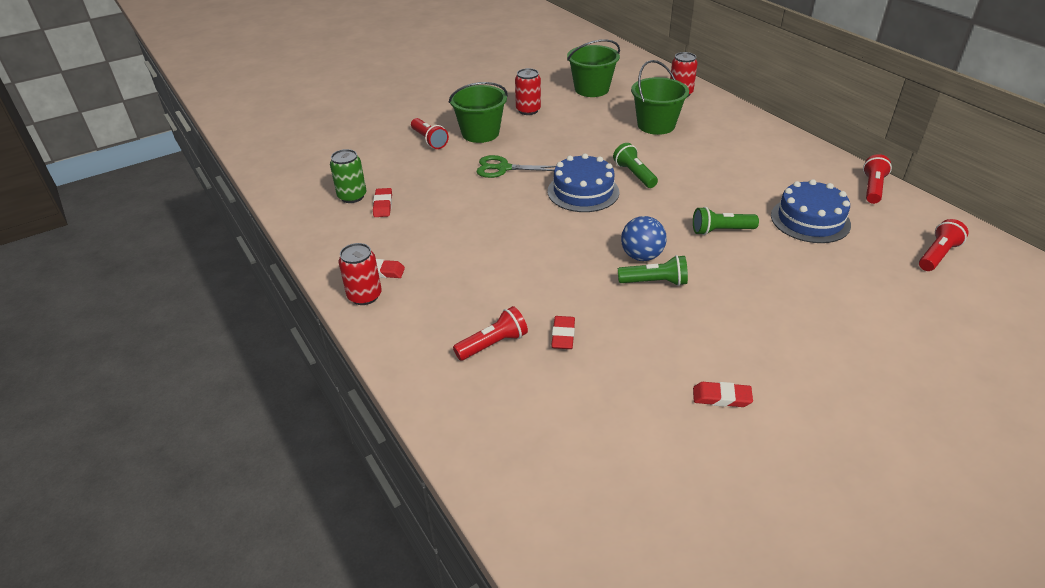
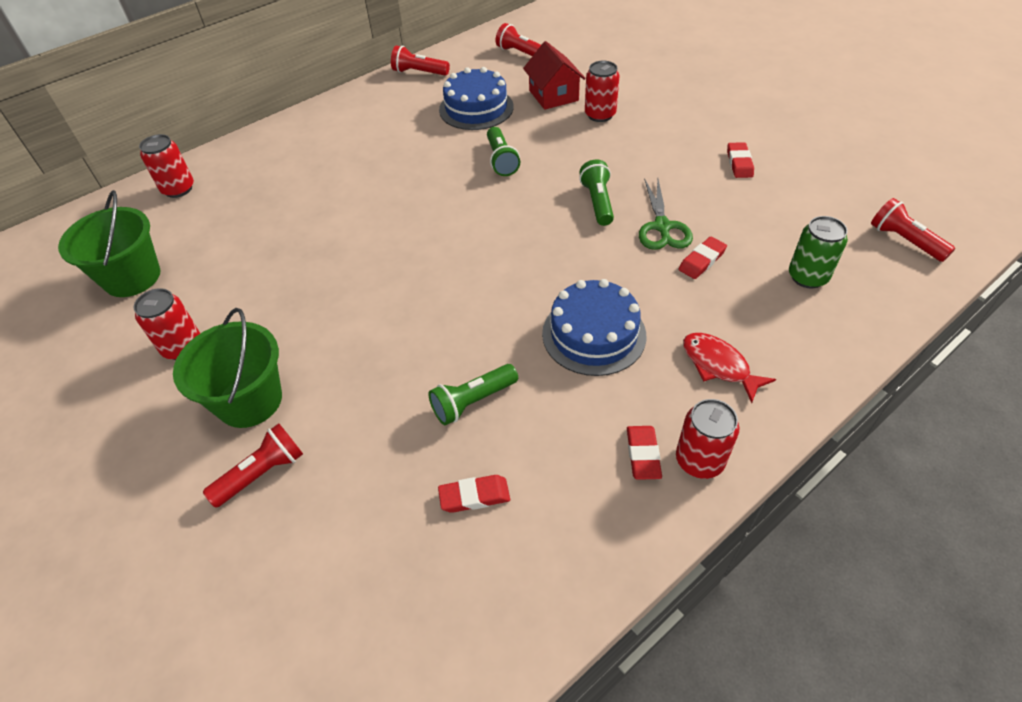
camera: 95 degrees left, 10 degrees up
(352, 196) = (450, 554): green can -> green can (807, 277)
(441, 321) = (718, 365): none -> red fish
(493, 344) = (737, 313): red flashlight -> red flashlight (904, 241)
(503, 168) = (366, 354): green scissors -> green scissors (662, 227)
(563, 335) = (702, 261): red eraser -> red eraser turned 45 degrees counterclockwise
(583, 191) = (428, 265): blue cake -> blue cake (594, 334)
(634, 174) = (389, 223): green flashlight -> green flashlight (473, 401)
(641, 256) = (555, 212): blue ball -> none
(656, 125) = (265, 209): green bucket -> none
(811, 301) = (600, 115): none -> red can
(846, 271) = (553, 95): none -> red house

